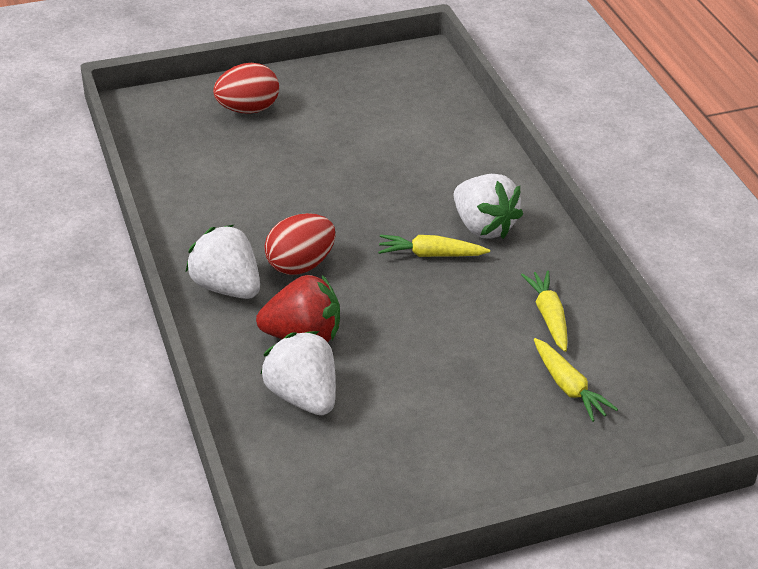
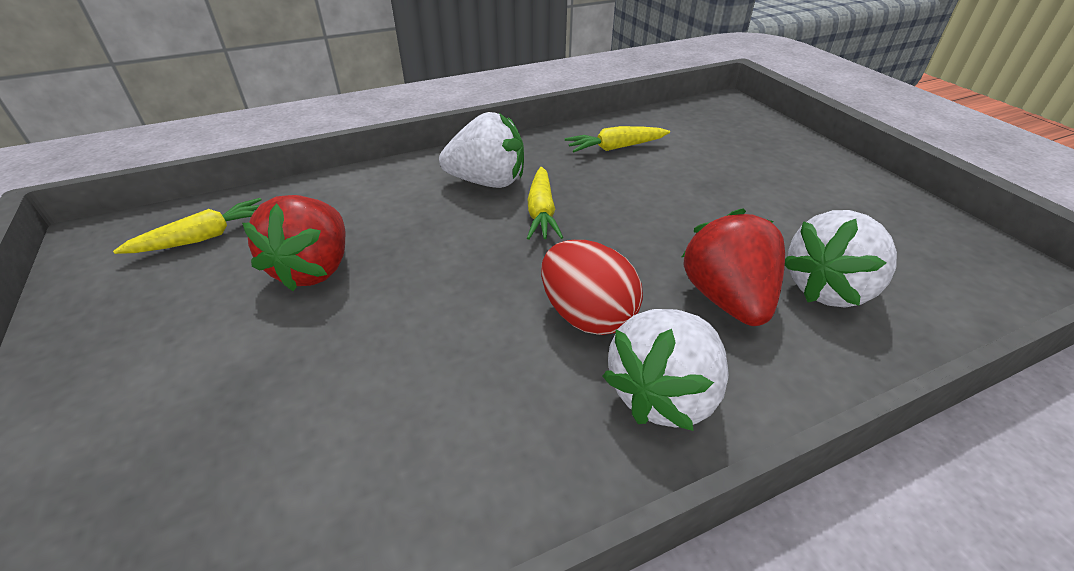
camera: 95 degrees left, 0 degrees up
(248, 109) = (133, 439): red egg -> none
(372, 147) = (314, 269): none -> red strawberry
(483, 227) = (487, 182): white strawberry -> white strawberry turned 45 degrees clockwise
(568, 386) = (700, 139): yellow carrot -> yellow carrot (203, 238)

